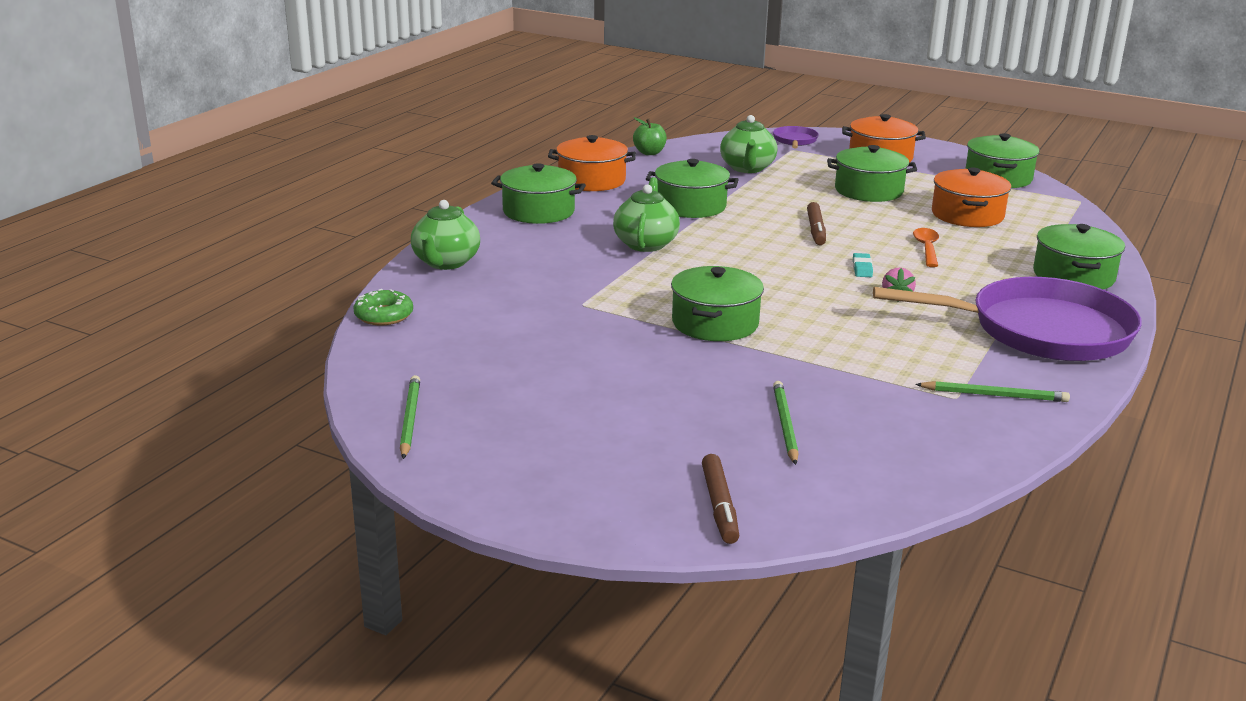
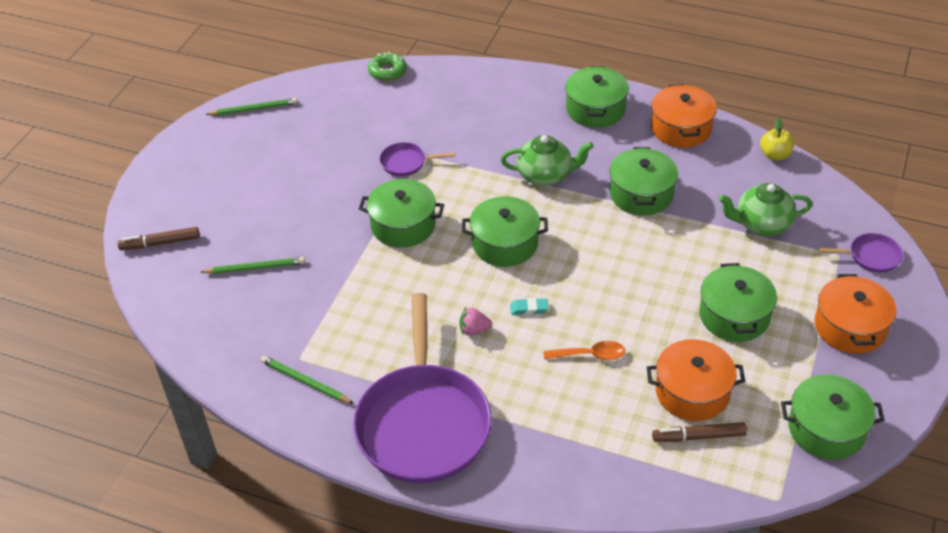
camera: 85 degrees right, 20 degrees up
(445, 263) = (479, 81): green teapot -> none
(592, 314) = (406, 162): none -> purple pan
(649, 153) = (775, 155): green apple -> yellow apple
(816, 230) = (610, 277): brown marker -> brown marker (698, 436)
(994, 395) = (305, 382): green pencil -> green pencil turned 120 degrees clockwise
(1073, 276) = (552, 463): green pot -> green pot (505, 243)

